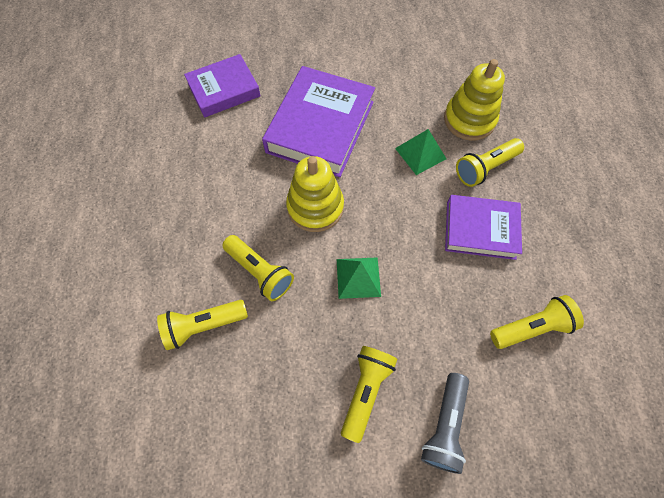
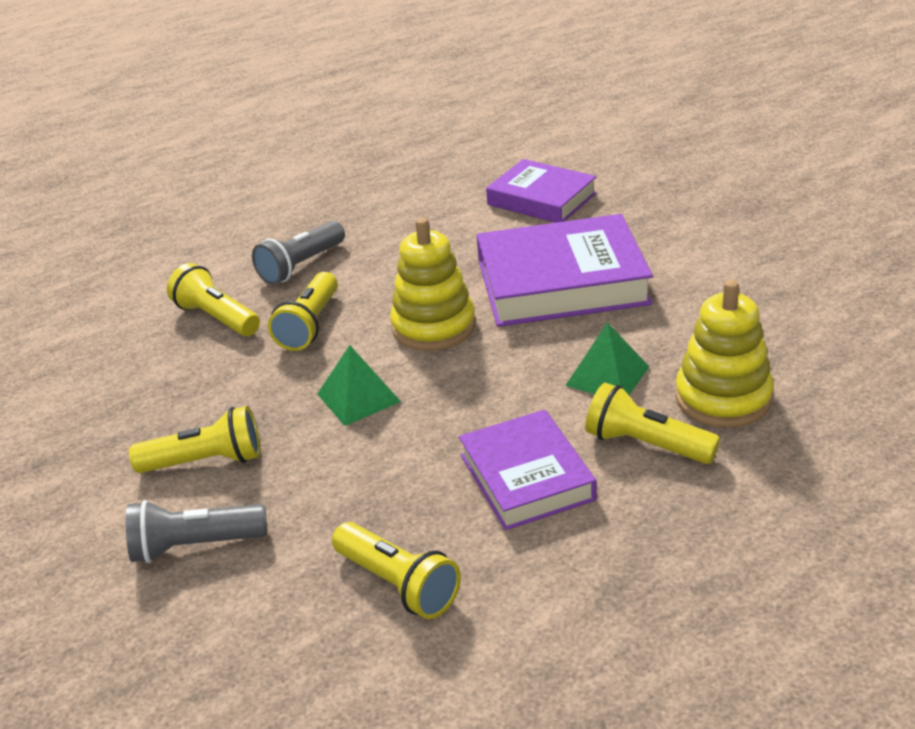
camera: 65 degrees right, 30 degrees down
(182, 248) = (301, 266): none -> grey flashlight

